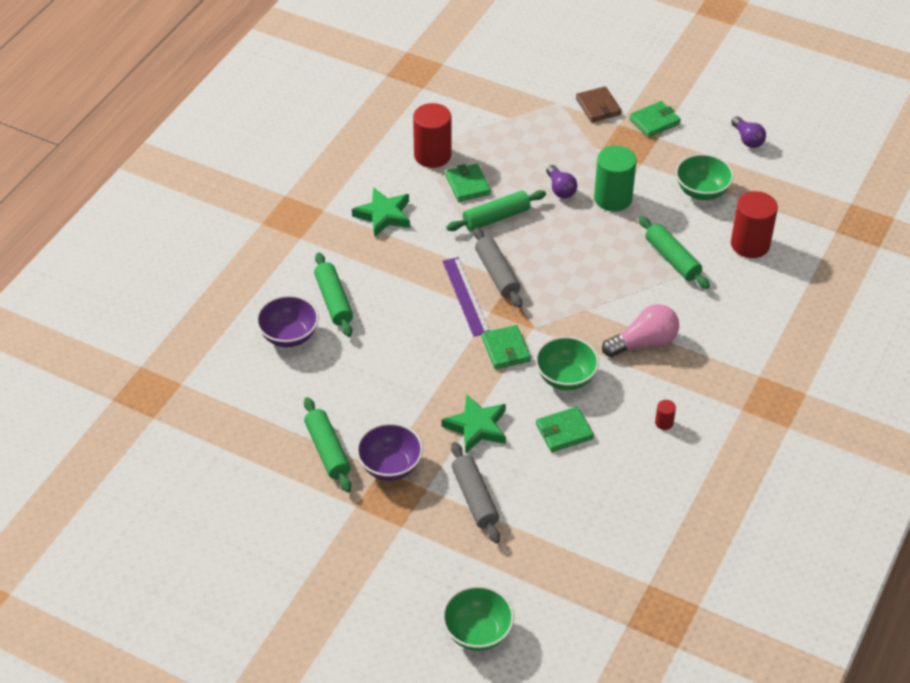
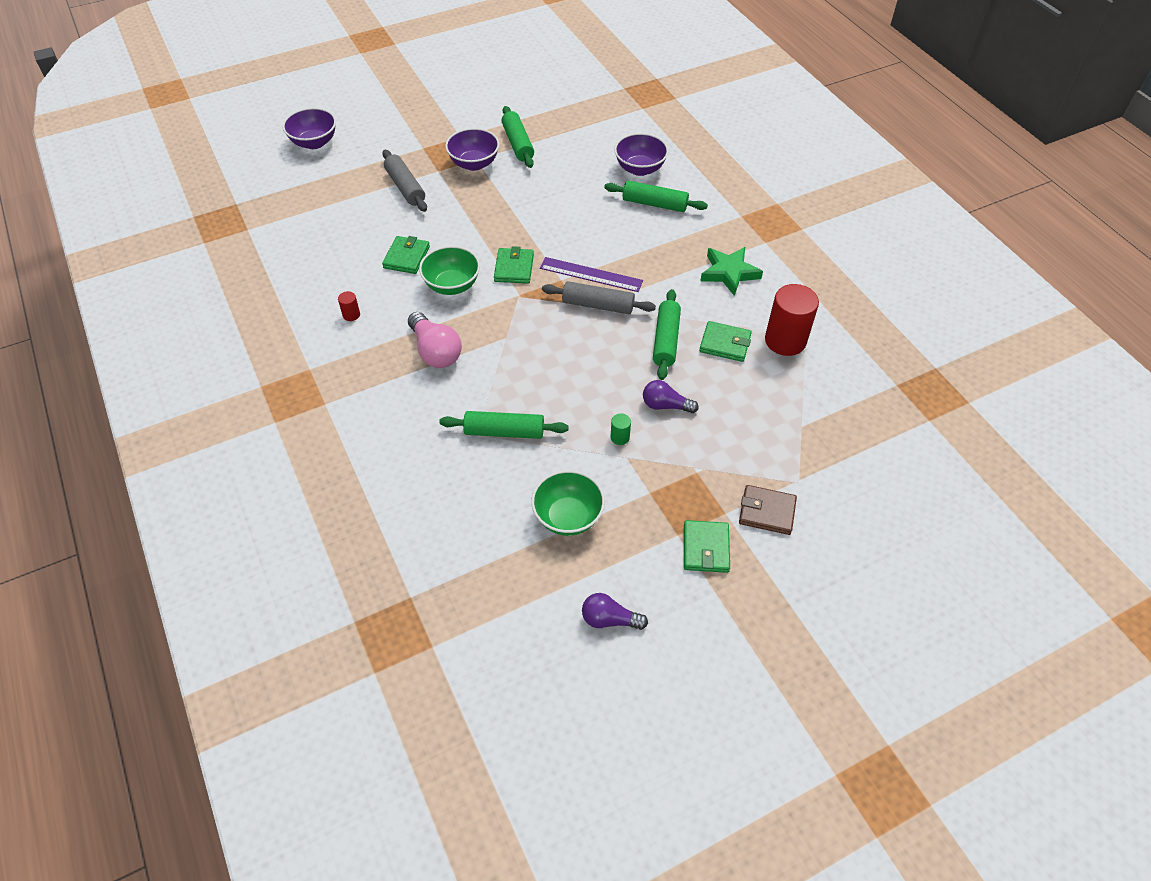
camera: 125 degrees right, 5 degrees up
(327, 450) = (518, 144): green rolling pin -> green rolling pin turned 60 degrees clockwise
(475, 498) = (405, 187): grey rolling pin -> grey rolling pin turned 45 degrees clockwise
(476, 427) = (460, 217): green star -> none
(477, 632) = (314, 142): green bowl -> purple bowl
(506, 349) = (514, 268): green wallet -> green wallet turned 75 degrees clockwise
(613, 198) = (620, 437): green cylinder -> green cylinder, size x0.43
(644, 343) = (435, 351): pink light bulb -> pink light bulb turned 45 degrees counterclockwise
(750, 244) = (464, 505): red cylinder -> none

